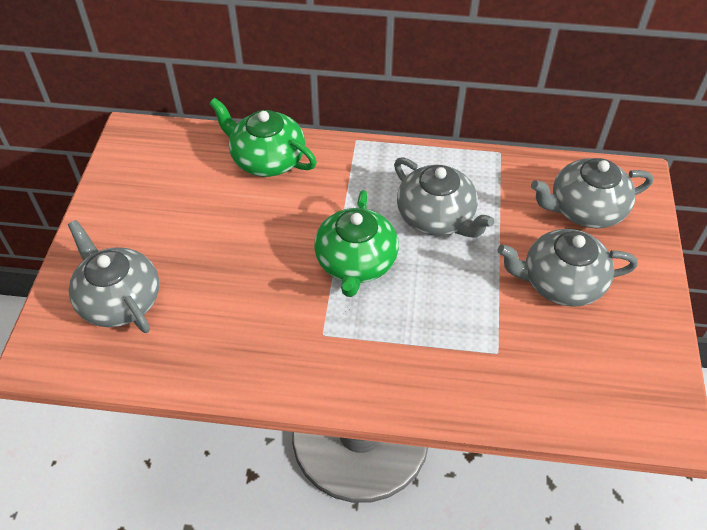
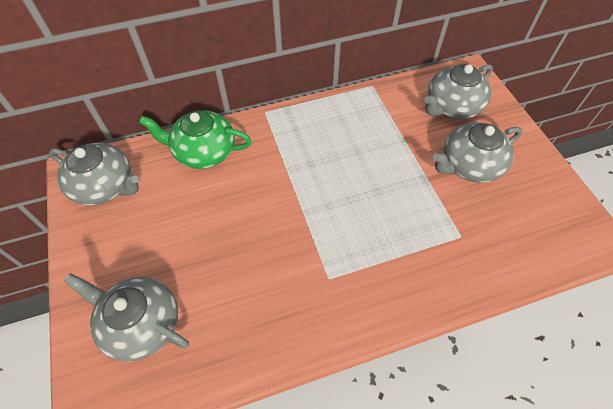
camera: 25 degrees left, 5 degrees up
(356, 262) = (320, 208): green teapot -> none
(436, 217) = (357, 149): grey teapot -> grey teapot (105, 186)

